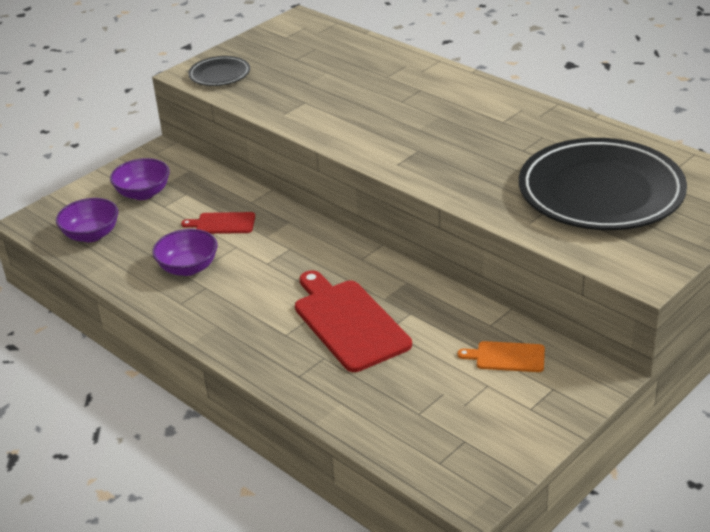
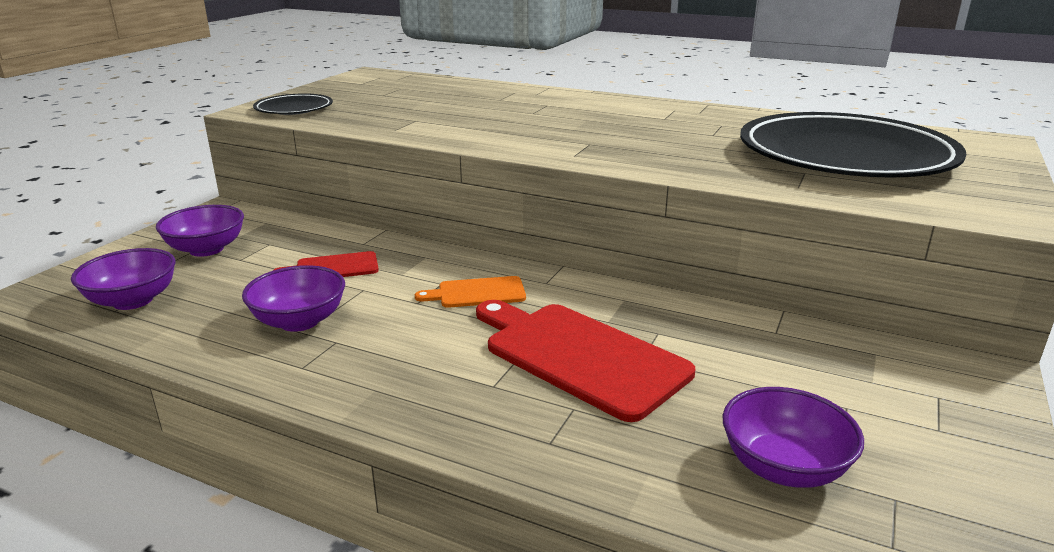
camera: 20 degrees left, 10 degrees down
(418, 413) = (783, 467): none -> purple bowl
(506, 357) = (835, 366): orange cutting board -> orange cutting board (477, 293)

